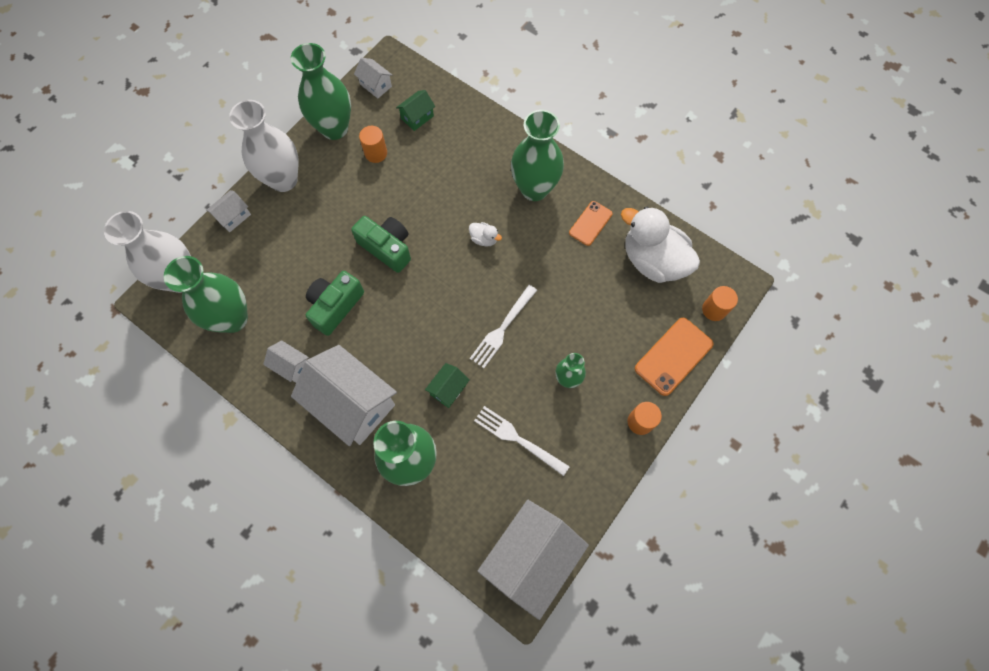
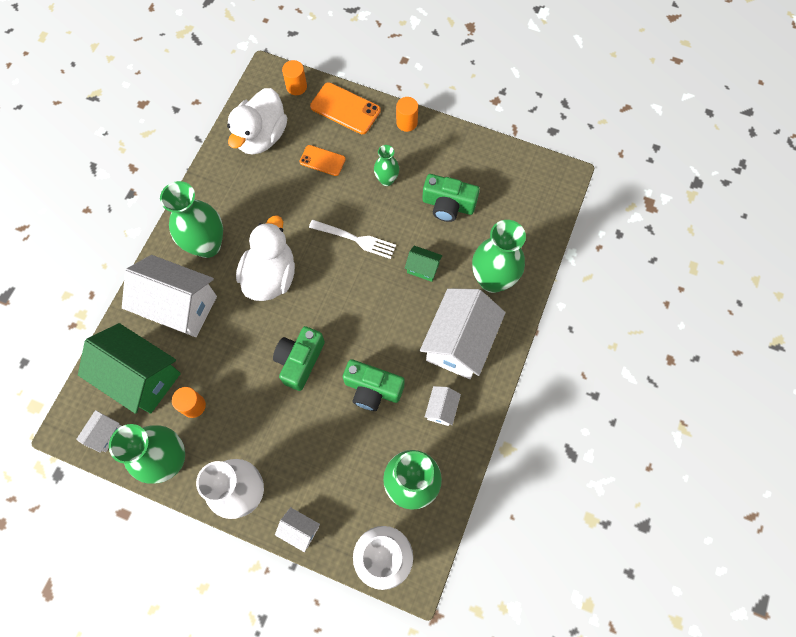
camera: 105 degrees left, 0 degrees up
(417, 117) = (141, 377): green house -> green house, size x2.21
(484, 239) = (271, 276): white duck -> white duck, size x2.43
(518, 439) = (448, 205): white fork -> green camera
(530, 558) = (534, 176): white house -> white house (179, 306)
(590, 223) = (235, 191): orange phone -> orange phone (322, 160)

